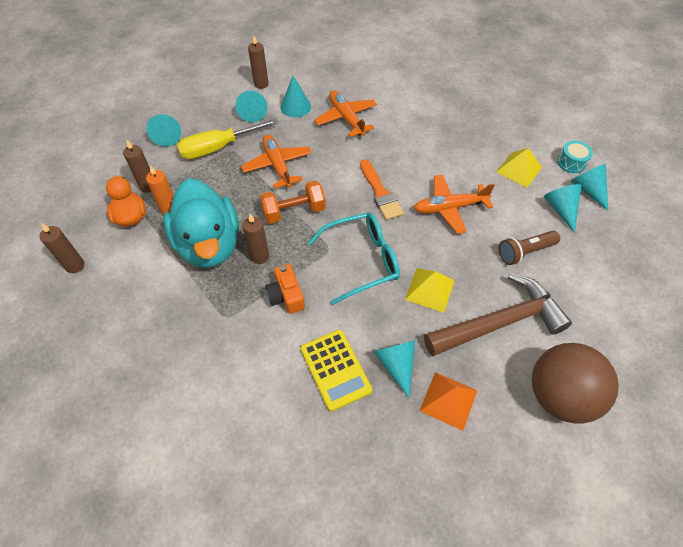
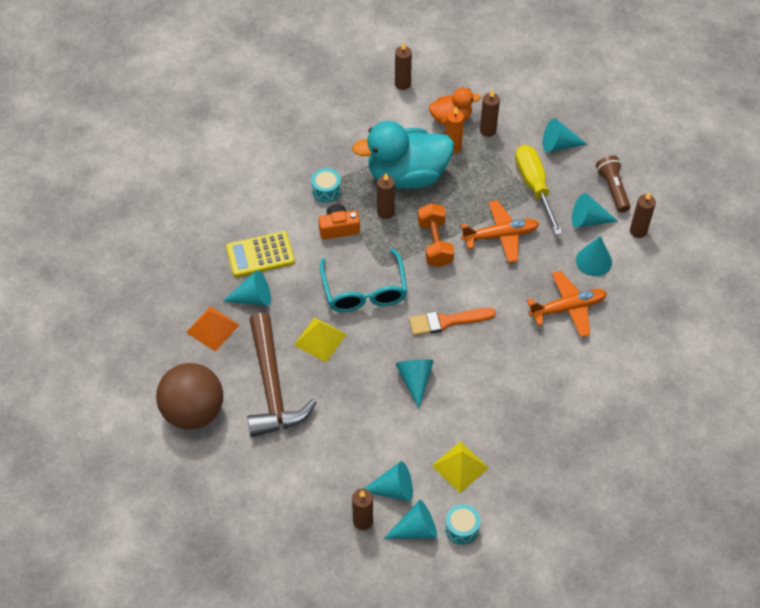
camera: 100 degrees right, 0 degrees up
(234, 317) = (326, 190): none -> turquoise drum
(449, 208) = (415, 380): orange plane -> turquoise cone
(524, 252) = (345, 434): brown flashlight -> brown flashlight (612, 189)
(600, 226) = (363, 521): none -> brown candle

